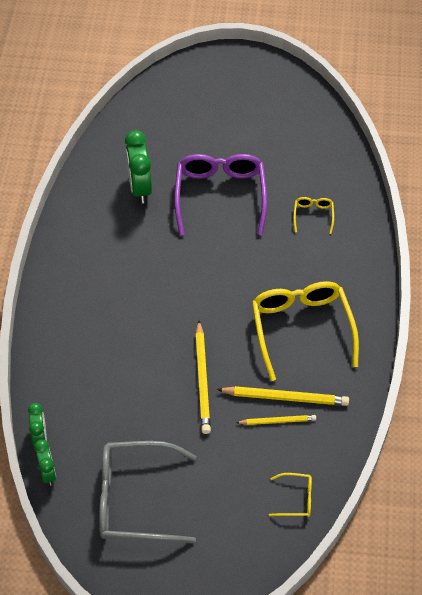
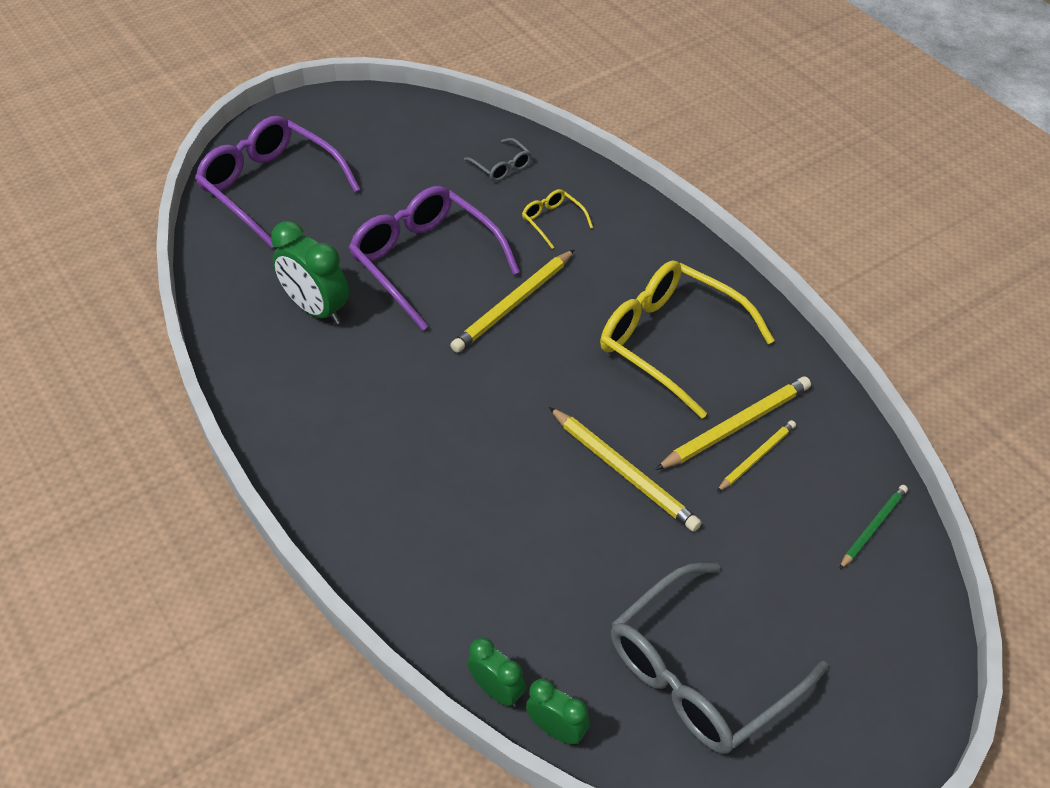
camera: 40 degrees left, 5 degrees down
(183, 99) = (270, 187): none -> purple glasses
(241, 251) = (514, 304): none -> yellow pencil
(296, 499) = (872, 527): yellow glasses -> green pencil
(320, 163) = (502, 166): none -> grey glasses

